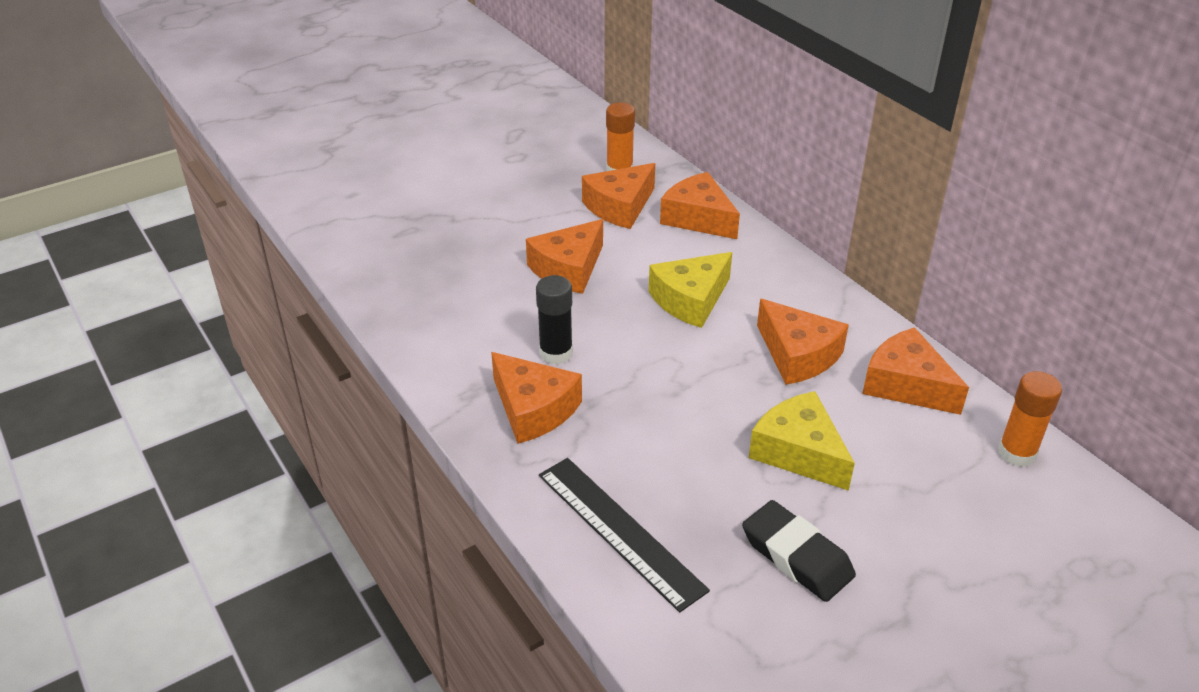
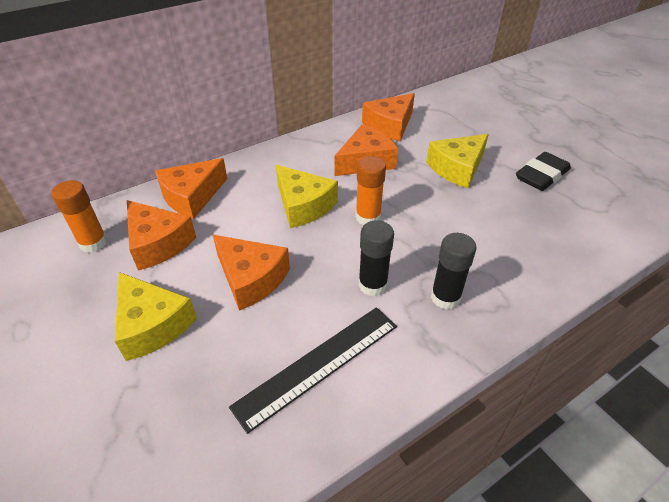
camera: 90 degrees left, 5 degrees up
(514, 219) = (152, 325): none -> yellow cheese
(533, 409) = (445, 297): orange cheese -> black glue stick
(619, 531) = (554, 247): black ruler -> black ruler (318, 365)
(1016, 453) = (438, 101): orange glue stick -> orange glue stick (368, 217)

